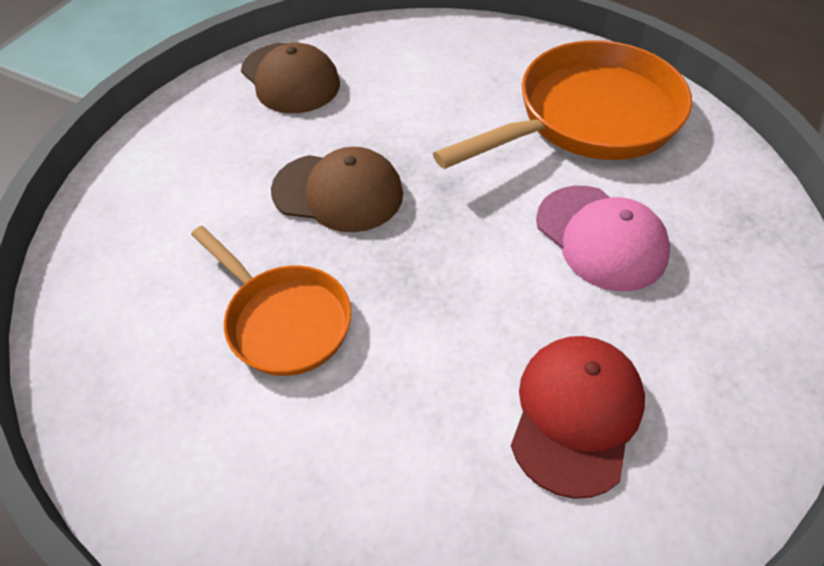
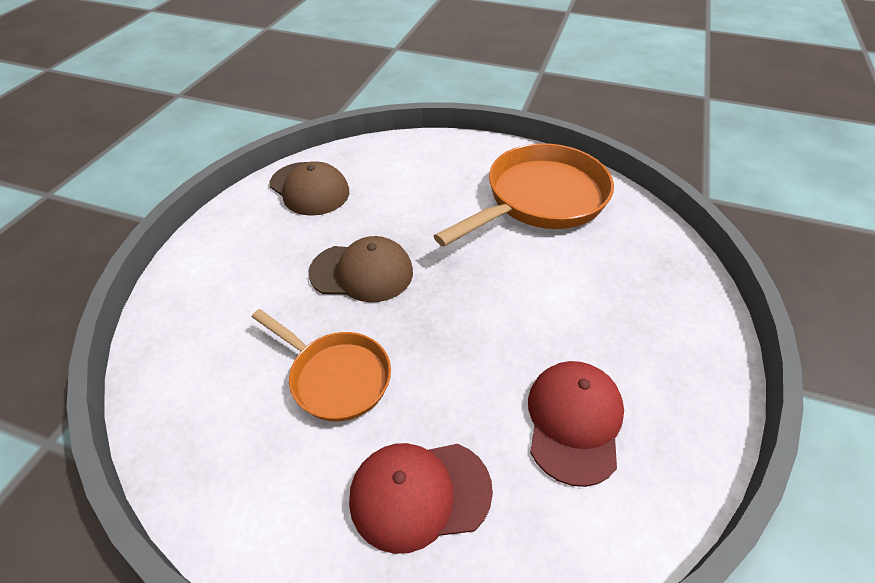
camera: 10 degrees left, 5 degrees down
(362, 477) = (419, 494): none -> red cap
(601, 237) = (566, 286): pink cap -> none

